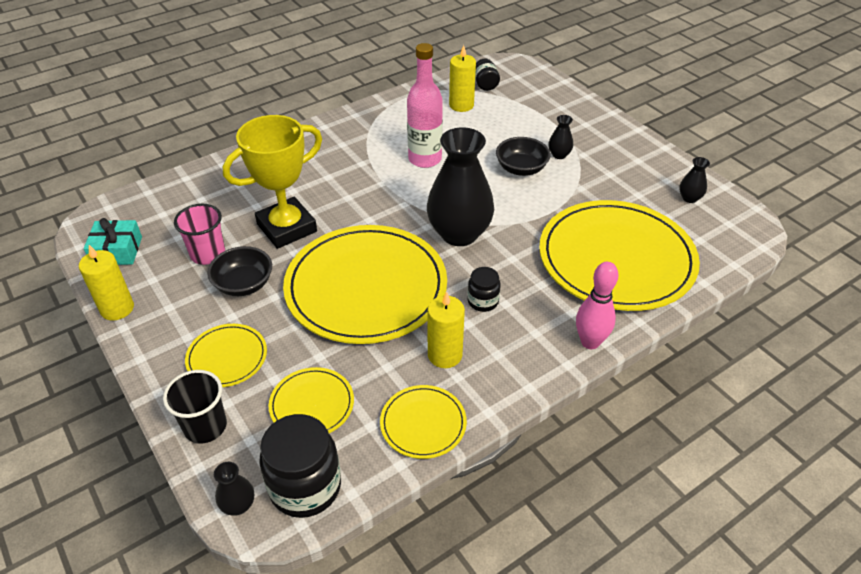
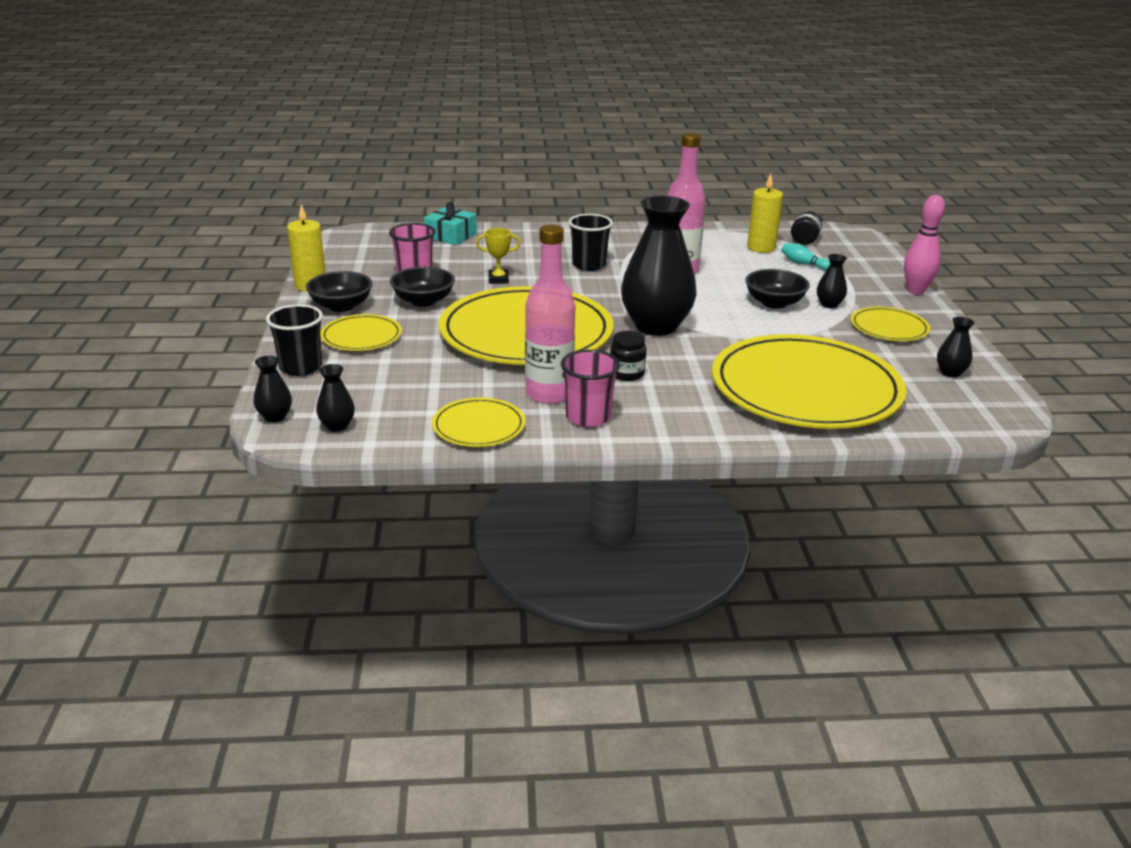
camera: 30 degrees right, 15 degrees down
(117, 251) = (346, 255): turquoise gift -> turquoise gift (451, 236)
(172, 324) = (341, 306): none -> black bowl
(287, 228) = (498, 279): yellow trophy -> yellow trophy, size x0.42
(305, 486) = (337, 426): black jar -> black vase
(312, 404) = (397, 384): yellow plate -> yellow plate (889, 328)
(347, 178) = (589, 265): none -> black cup
(445, 355) = (549, 394): yellow candle -> pink bottle
(496, 368) = (588, 417): none -> pink cup
(505, 113) = (803, 264): none -> turquoise bowling pin
(590, 342) = (705, 432): pink bowling pin -> pink bowling pin (915, 291)

